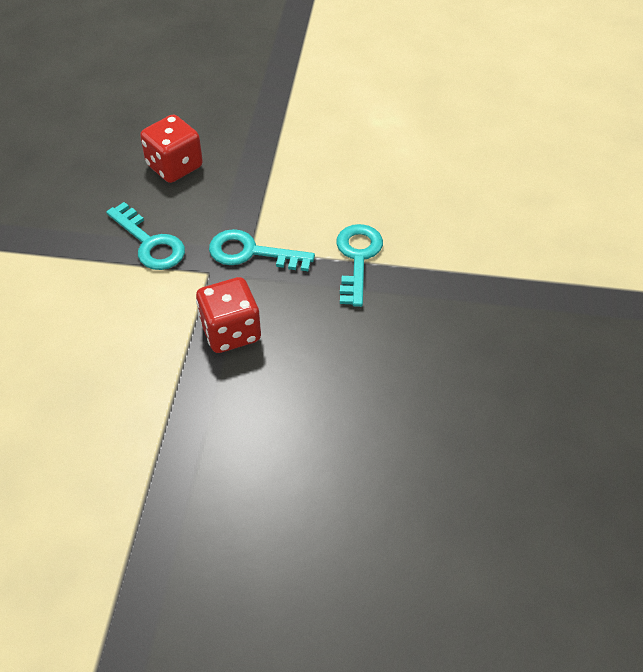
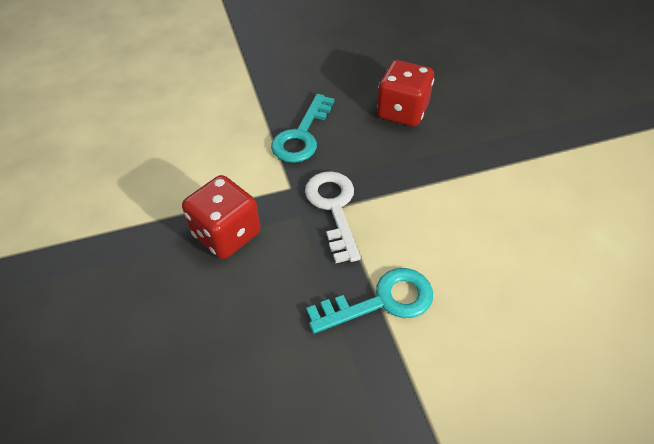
camera: 65 degrees right, 0 degrees up
(251, 253) = (333, 208): turquoise key -> white key

